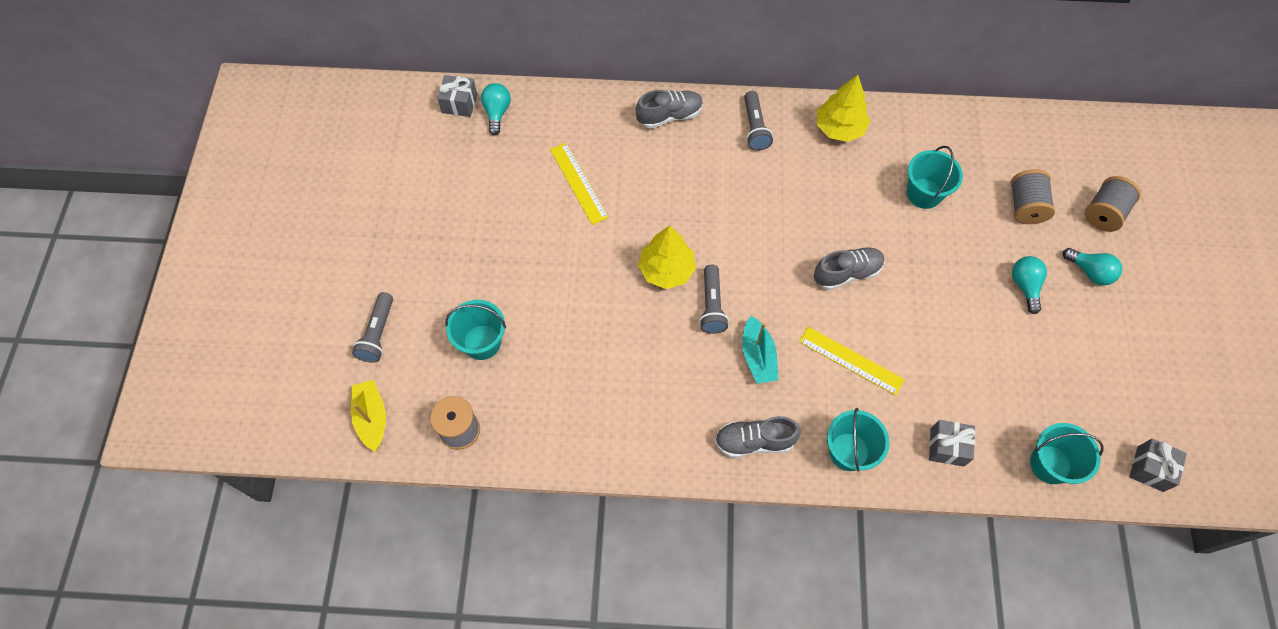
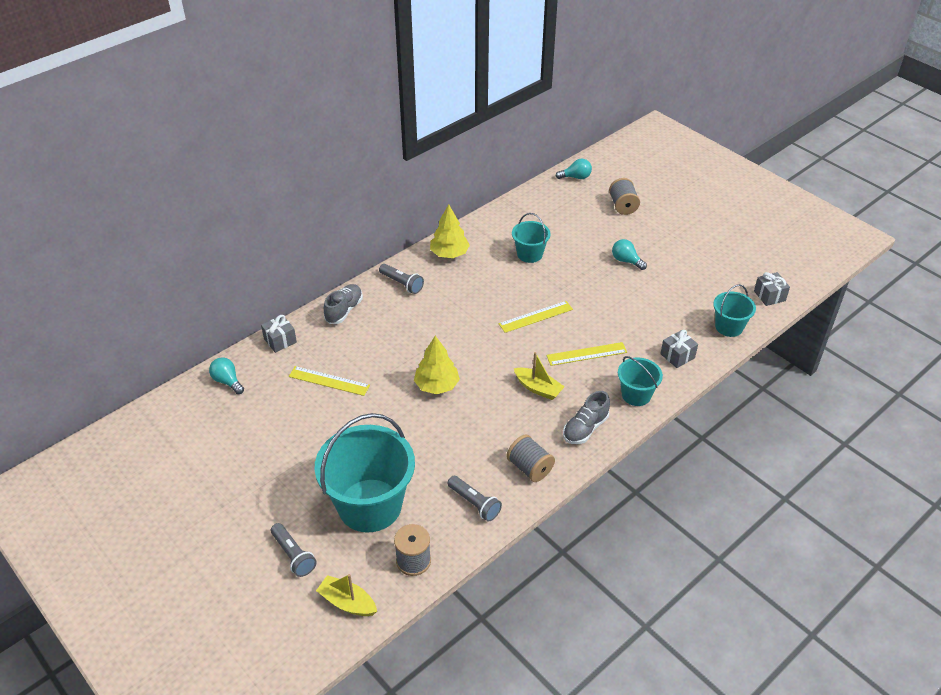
camera: 45 degrees left, 20 degrees down
(459, 103) = (194, 394): grey gift -> grey gift (280, 340)
(482, 342) = (370, 505): turquoise bucket -> turquoise bucket, size x1.98
(711, 305) = (483, 383): grey flashlight -> grey flashlight (474, 503)
(758, 356) = (538, 388): turquoise boat -> yellow boat
(847, 273) = (535, 316): grey shoe -> yellow ruler
(1025, 206) = (584, 227): grey spool -> grey spool (529, 468)
(1090, 272) = (647, 234): turquoise light bulb -> turquoise light bulb (576, 177)

